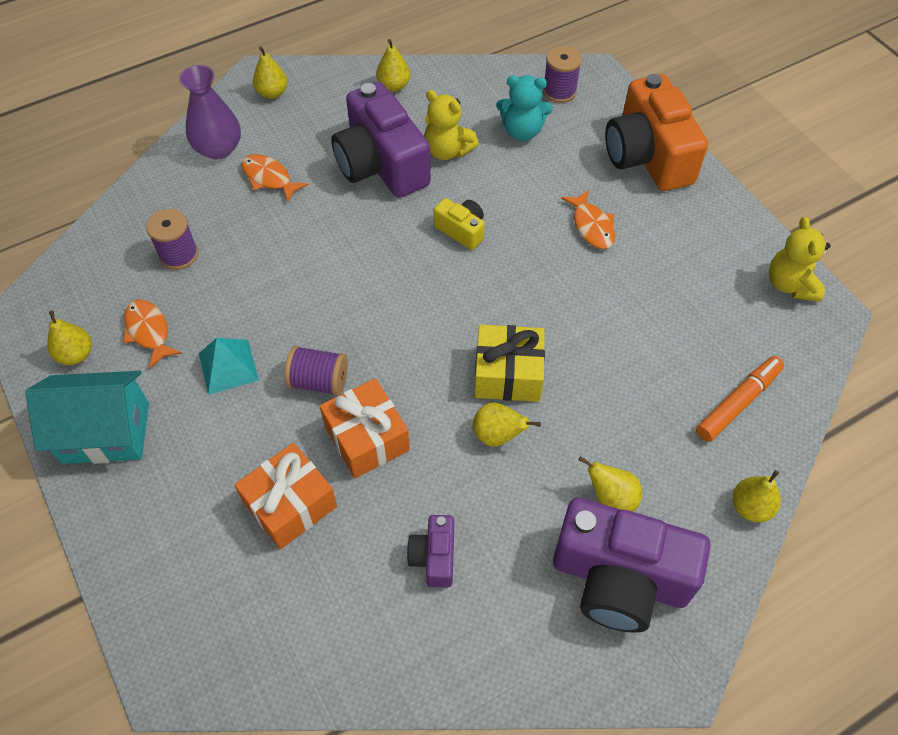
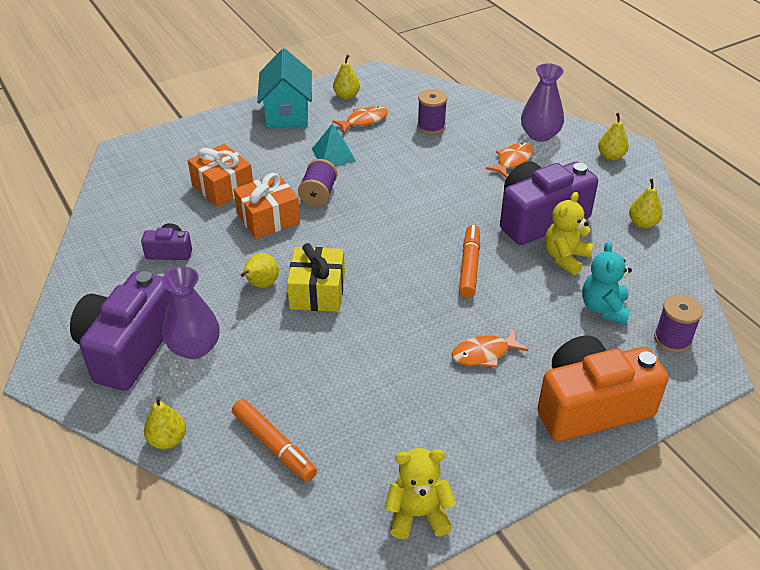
camera: 90 degrees right, 15 degrees down
(461, 230) = (469, 266): yellow camera -> orange marker
(611, 498) = (194, 347): yellow pear -> purple vase

